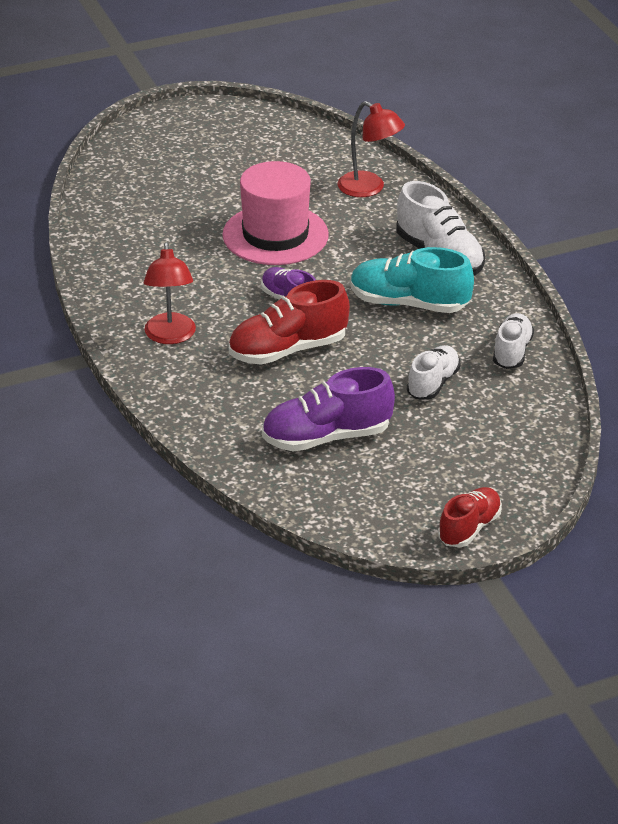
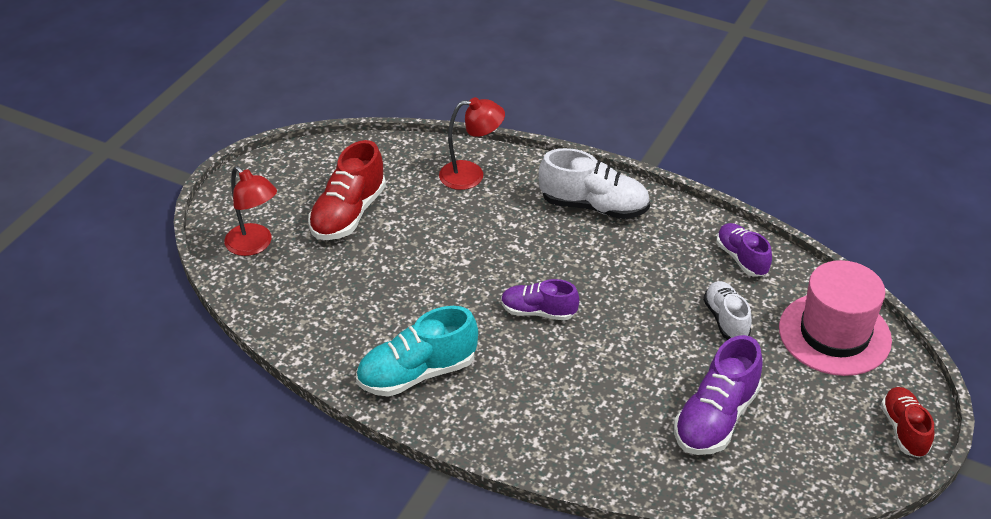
camera: 40 degrees left, 5 degrees up
(170, 336) = (487, 403): red lamp -> red lamp (254, 245)
(275, 235) = (452, 257): pink hat -> pink hat (834, 334)
(288, 350) = (591, 357): red shoe -> red shoe (348, 214)
(409, 303) = (624, 260): turquoise shoe -> turquoise shoe (417, 373)
(512, 352) = (741, 258): white shoe -> purple shoe

